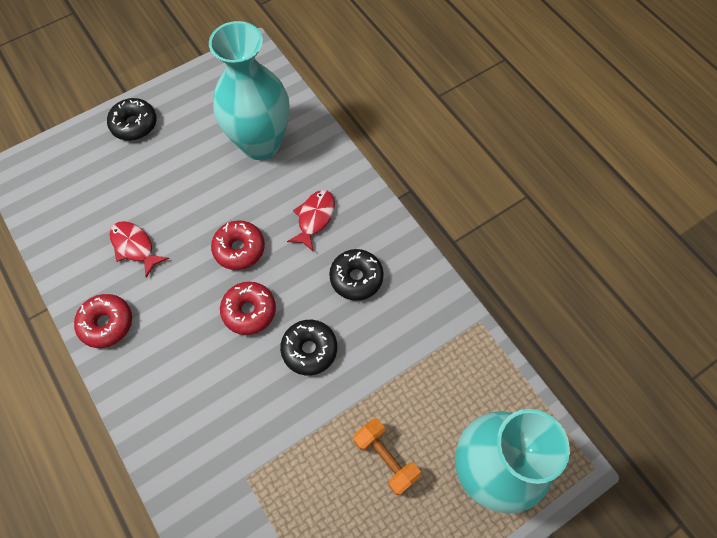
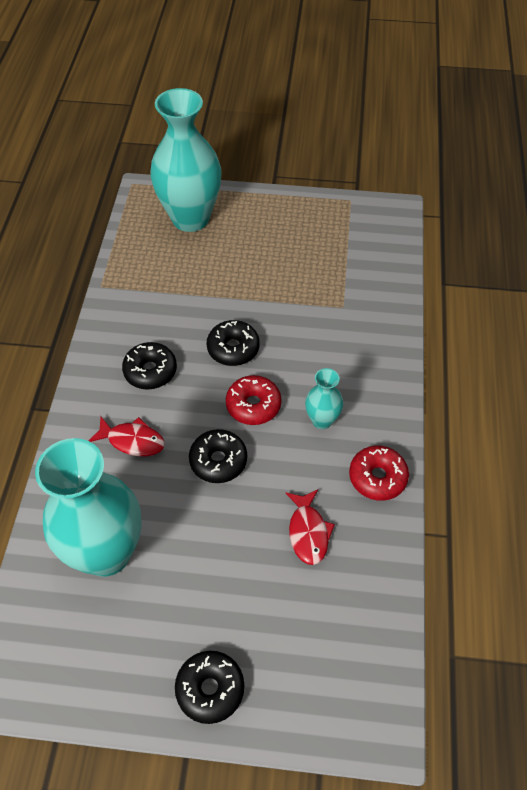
camera: 140 degrees left, 10 degrees down
(183, 339) = (322, 420): none -> turquoise vase
(239, 249) = (218, 461): red donut -> black donut
(314, 218) = (132, 441): red fish -> red fish turned 135 degrees counterclockwise
(385, 458) = (244, 260): orange dumbbell -> none

